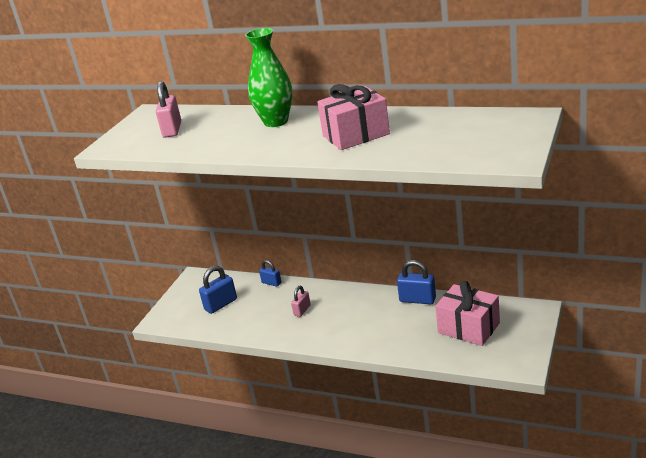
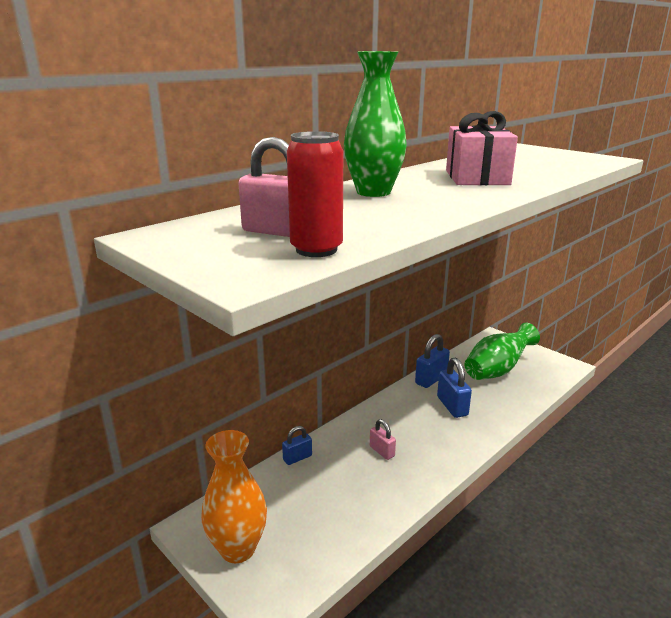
camera: 70 degrees left, 5 degrees down
(149, 146) = (316, 250): none -> red can
(187, 297) = (238, 549): none -> orange vase
(221, 304) = (297, 517): blue padlock -> blue padlock (452, 406)
(468, 328) = (497, 370): pink gift -> green vase

